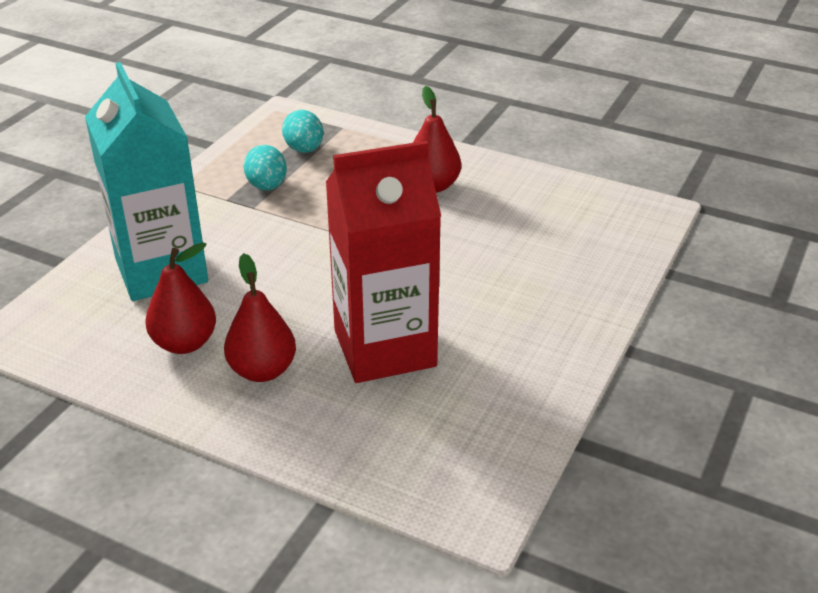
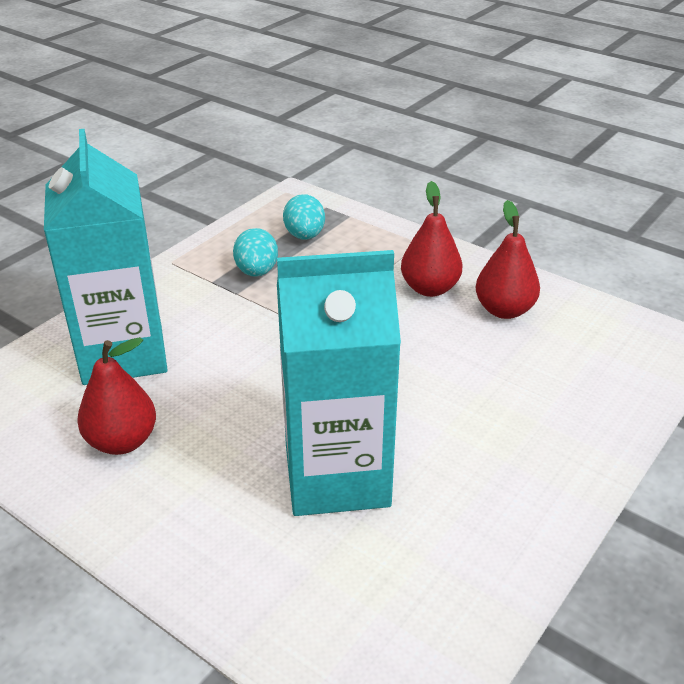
camera: 10 degrees right, 0 degrees up
(262, 370) = (195, 486): red pear -> red pear (504, 310)
(384, 348) = (336, 476): red carton -> turquoise carton

